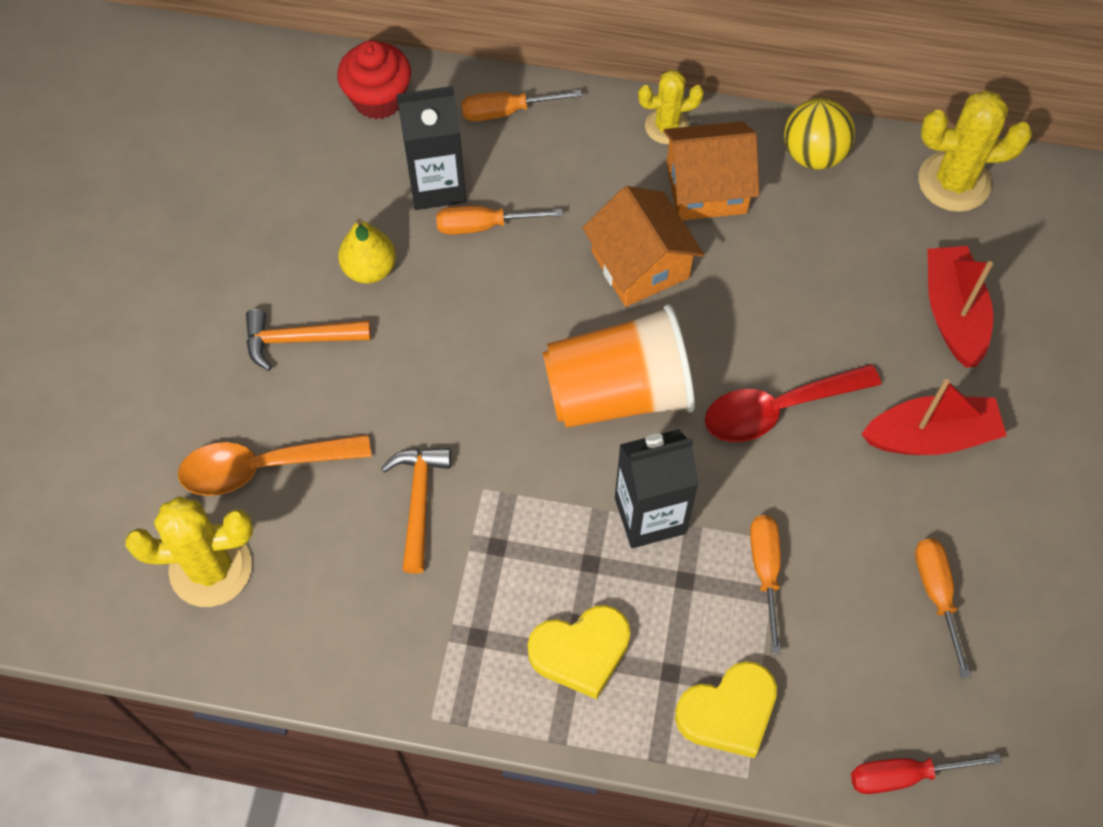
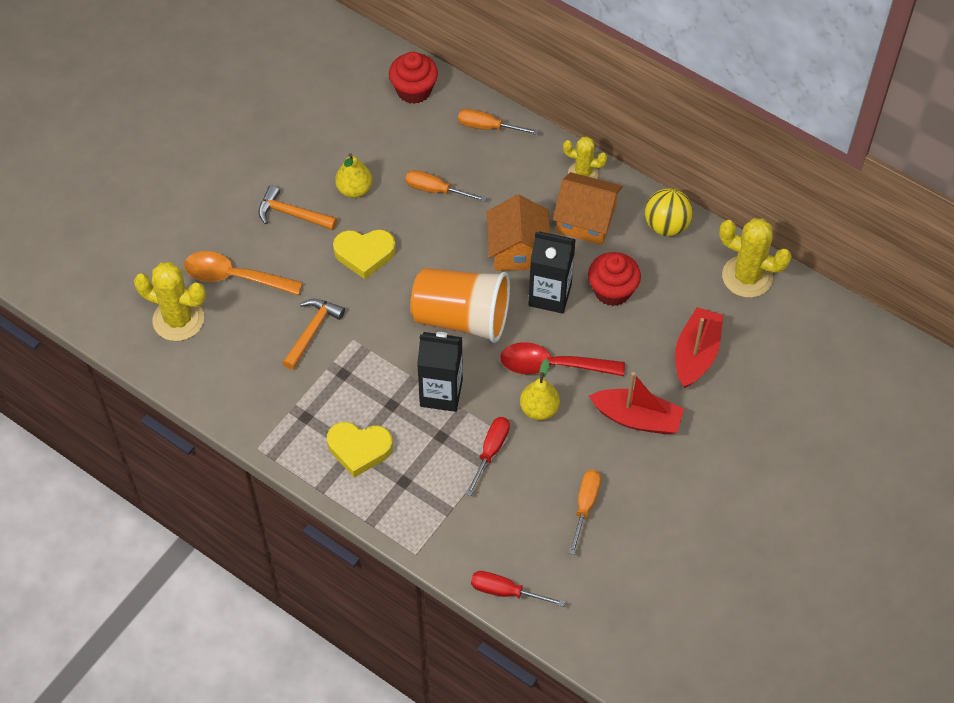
camera: 25 degrees right, 5 degrees down
(437, 185) = (421, 155): black carton -> black carton (550, 295)
(728, 712) = (424, 516): yellow heart -> yellow heart (364, 254)
(765, 571) = (491, 451): orange screwdriver -> red screwdriver
(795, 480) = (539, 409): none -> yellow pear
(796, 271) = (612, 290): none -> red cupcake

